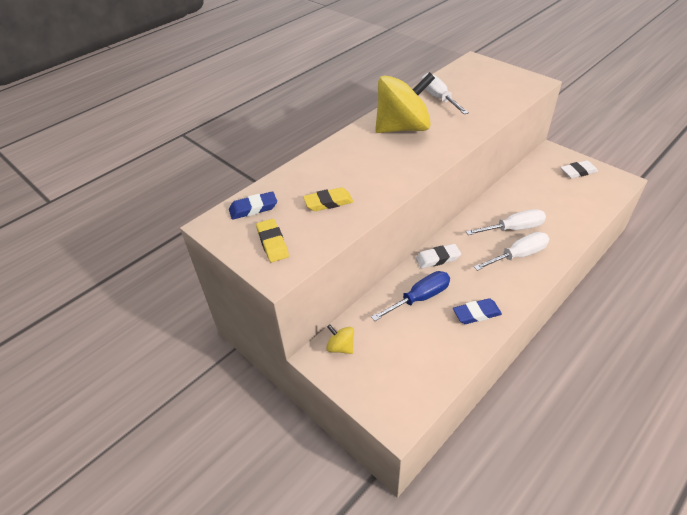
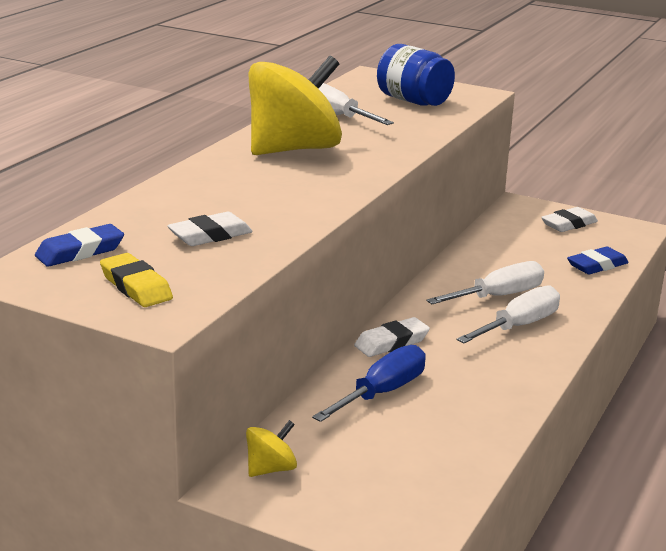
camera: 20 degrees left, 20 degrees down
(328, 202) = (210, 235): yellow eraser -> white eraser
(341, 347) = (271, 469): yellow spinning top -> yellow spinning top turned 120 degrees clockwise
(476, 314) = (482, 400): blue eraser -> blue eraser (597, 265)
(492, 87) = (413, 101): none -> blue jar

